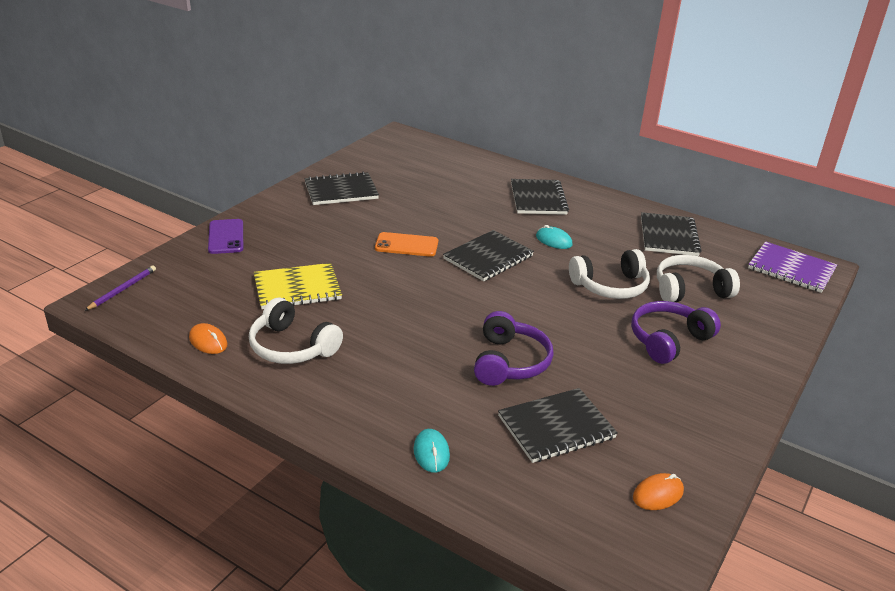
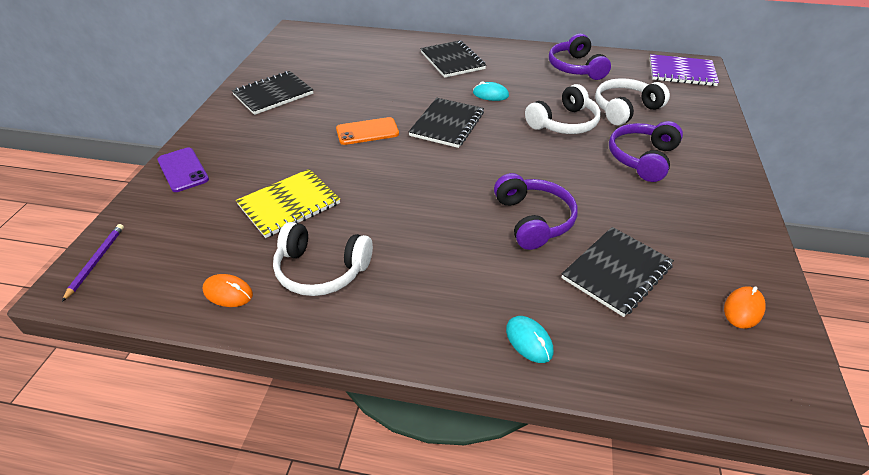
camera: 20 degrees left, 10 degrees up
(668, 236) = (575, 68): black notebook -> purple headphones

